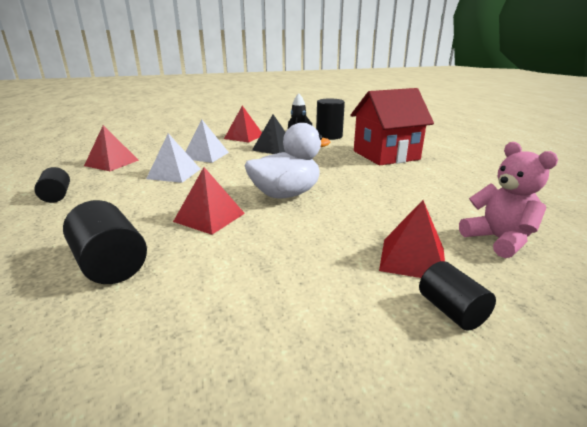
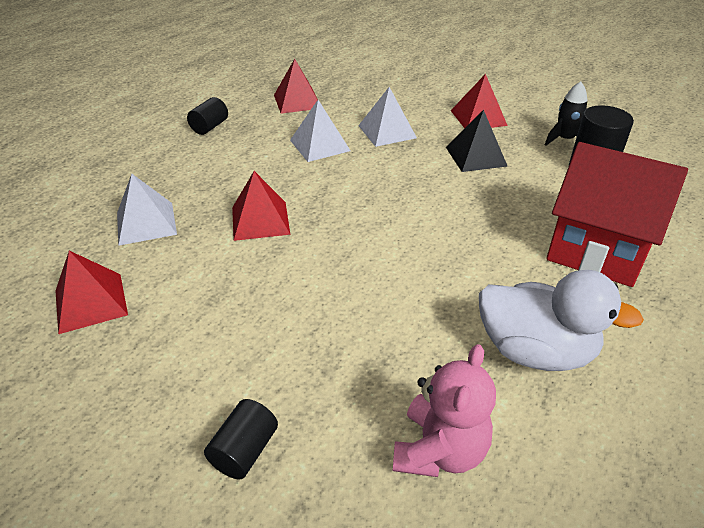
camera: 50 degrees right, 15 degrees up
(110, 264) = (146, 223): black cylinder -> white pyramid
(286, 194) = (361, 235): white duck -> white duck (535, 351)
(413, 259) = (317, 389): red pyramid -> red pyramid (90, 302)

